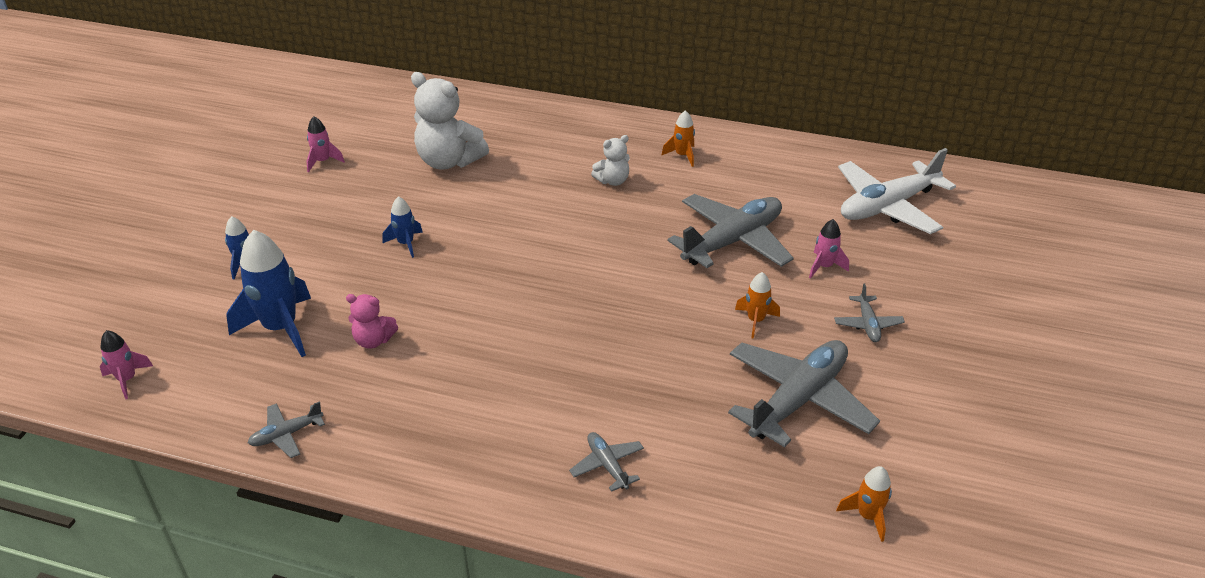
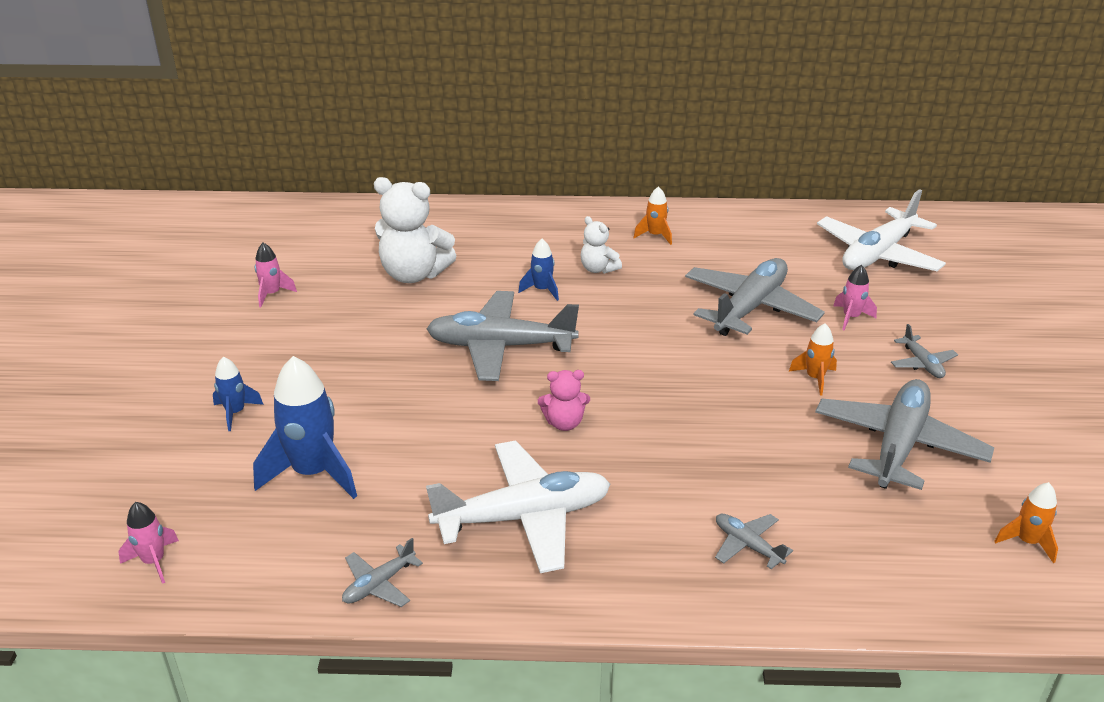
camera: 15 degrees left, 5 degrees down
(373, 340) = (427, 467): pink teddy bear -> pink teddy bear (564, 423)
(406, 244) = (410, 363): blue rocket -> blue rocket (542, 290)
(430, 401) = (523, 517): none -> white plane
(489, 241) = (500, 347): none -> grey plane
(613, 181) = (598, 269): white teddy bear -> white teddy bear turned 90 degrees clockwise

